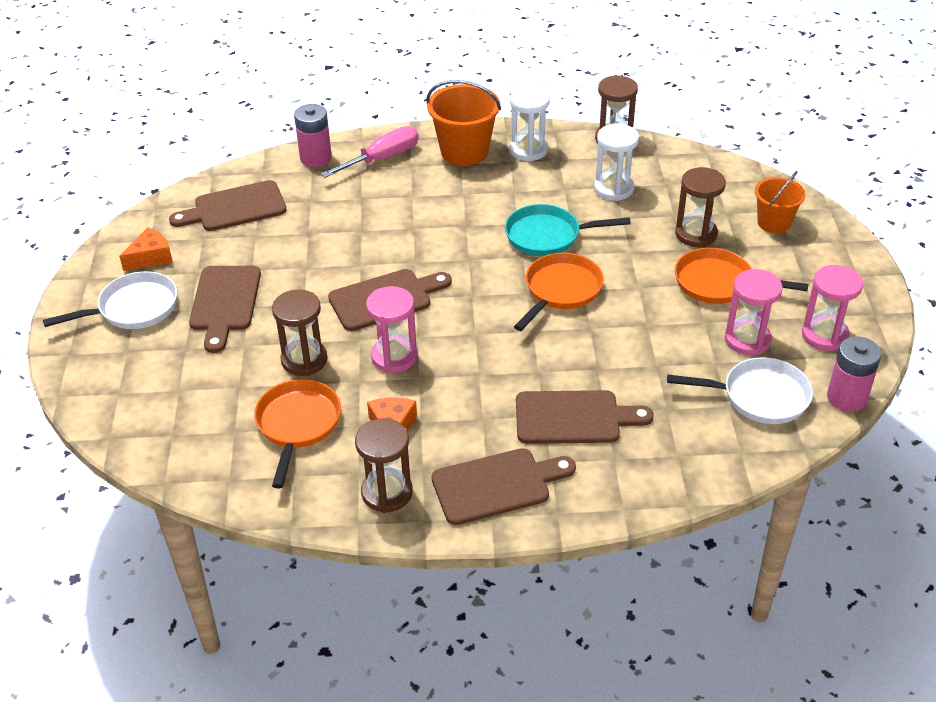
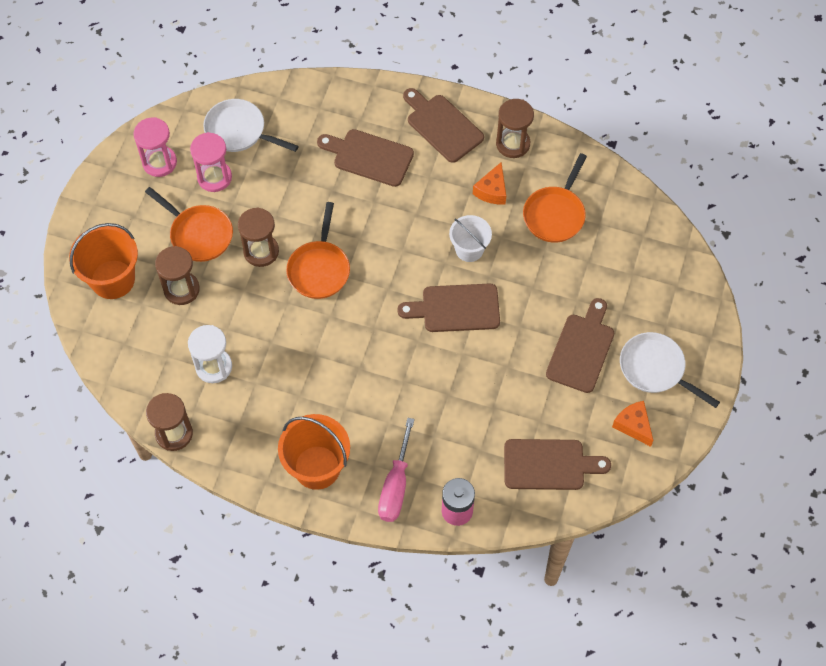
camera: 160 degrees left, 20 degrees up
(133, 308) = (655, 369): white pan -> white pan turned 45 degrees clockwise
(151, 257) = (633, 425): orange cheese -> orange cheese turned 75 degrees clockwise
(304, 360) = (535, 269): brown hourglass -> brown hourglass (261, 251)
(382, 159) = (395, 485): pink screwdriver -> pink screwdriver turned 60 degrees counterclockwise
(394, 357) = (469, 249): pink hourglass -> white bucket
(497, 485) = (442, 126): brown cutting board -> brown cutting board turned 45 degrees clockwise
(528, 150) = (258, 447): white hourglass -> none
(547, 236) = (299, 330): turquoise pan -> none
(561, 290) = (319, 269): orange pan -> orange pan turned 45 degrees counterclockwise
(774, 223) = (113, 279): orange bucket -> orange bucket, size x1.56
(846, 398) = (184, 111): pink battery -> none

